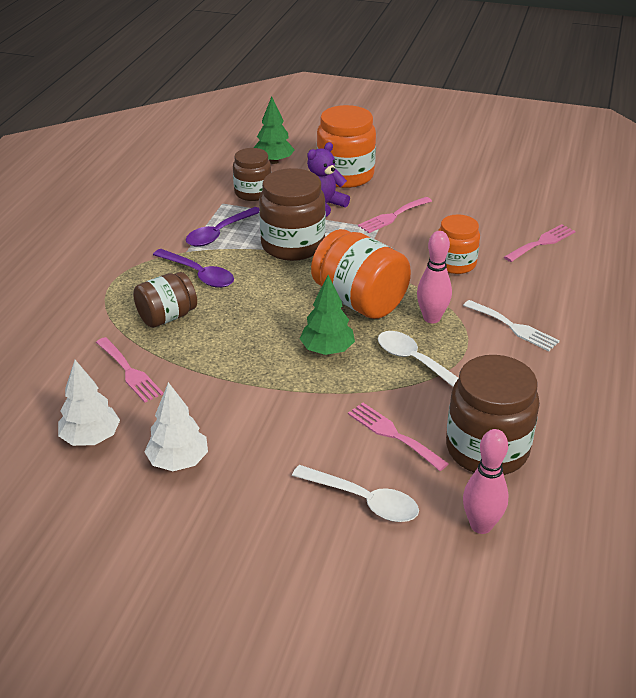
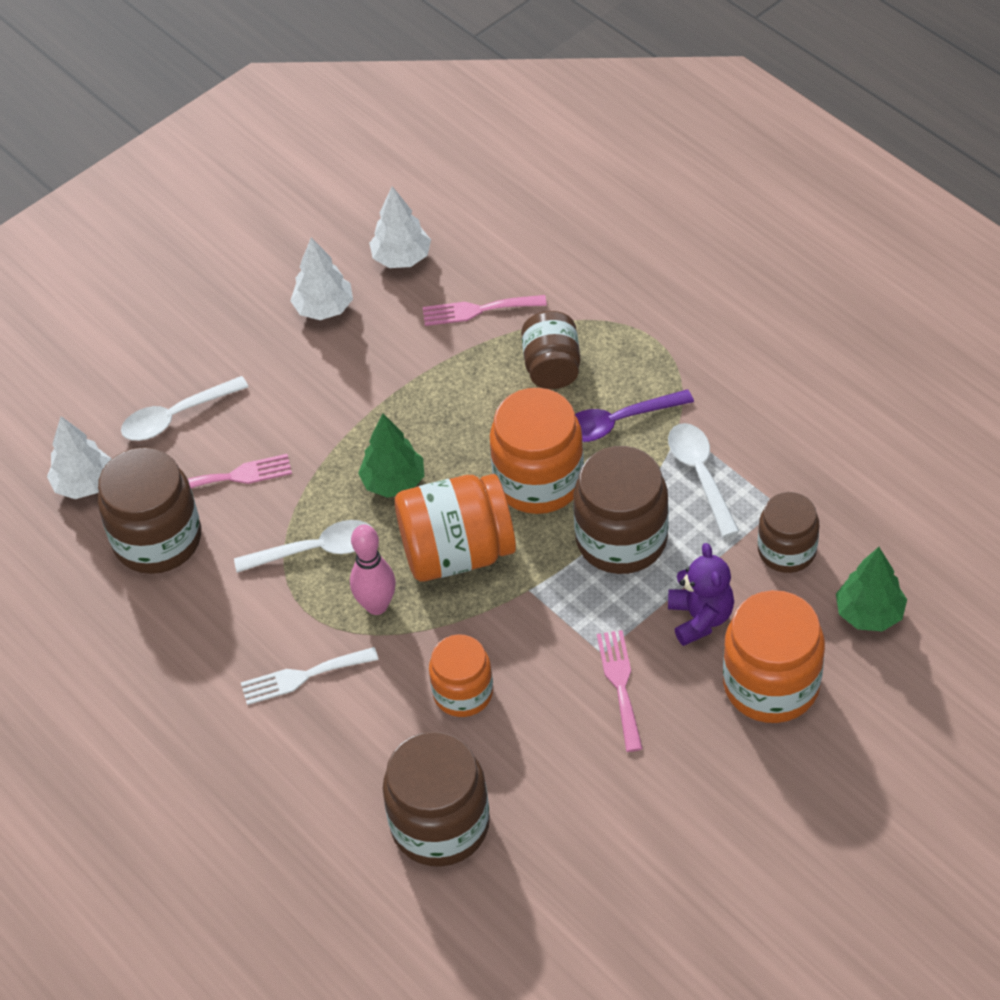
camera: 125 degrees right, 15 degrees up
(220, 233) = (700, 475): purple spoon -> white spoon
(273, 289) = (538, 481): none -> orange jar
(481, 525) = (84, 484): pink bowling pin -> white tree
(542, 242) = (440, 825): pink fork -> brown jar

